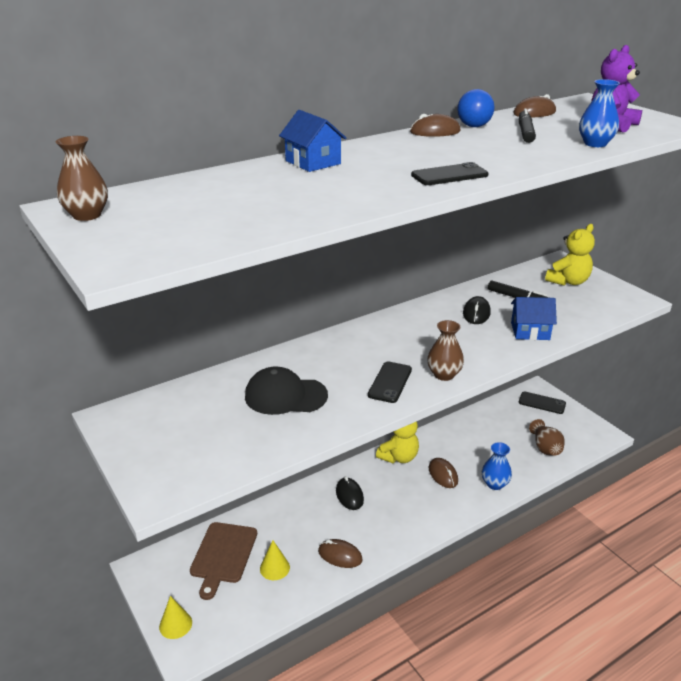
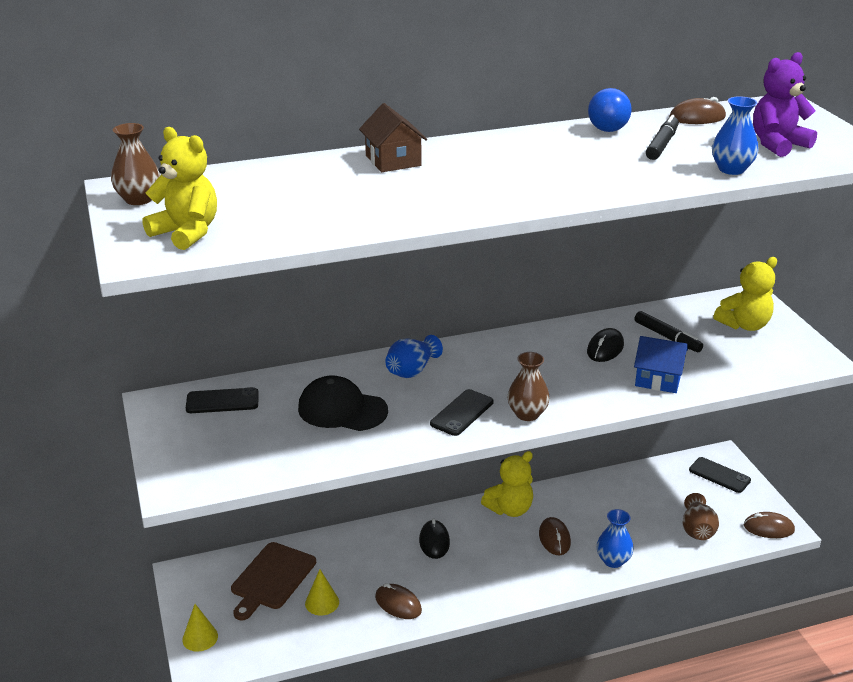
camera: 15 degrees right, 0 degrees up
(154, 239) = (186, 233): none -> yellow teddy bear
(313, 162) = (393, 160): blue house -> brown house
(330, 353) = (412, 370): none -> blue vase
(435, 132) = (556, 133): brown mouse -> brown mouse (768, 528)
(449, 175) = (527, 193): black phone -> black phone (222, 401)

